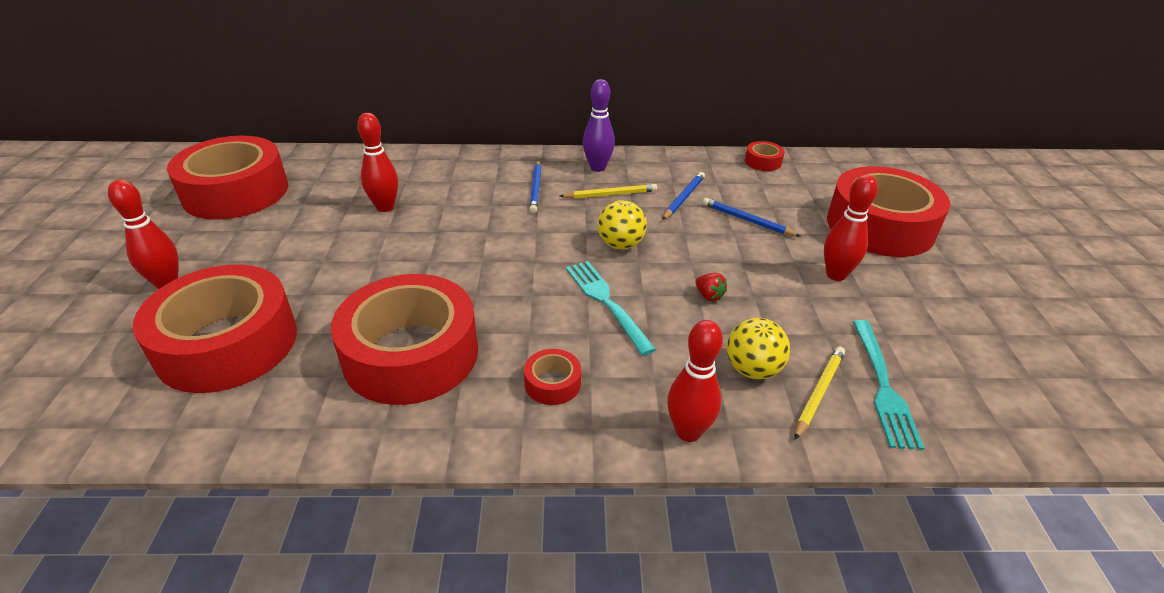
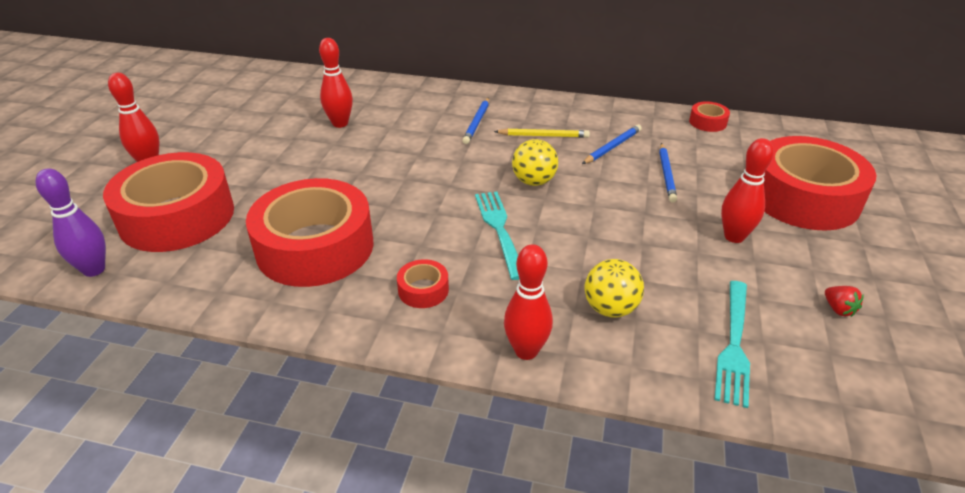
camera: 15 degrees right, 0 degrees up
(236, 192) = (225, 97): red tape -> none
(597, 167) = (541, 110): purple bowling pin -> purple bowling pin (94, 270)
(709, 296) = (597, 238): red strawberry -> red strawberry (838, 309)
(747, 220) = (666, 174): blue pencil -> blue pencil turned 135 degrees counterclockwise
(819, 392) = (666, 339): yellow pencil -> none

